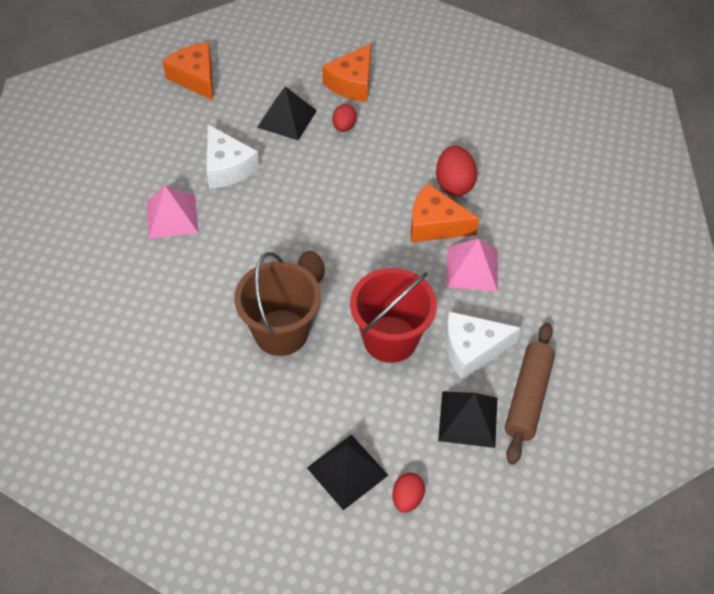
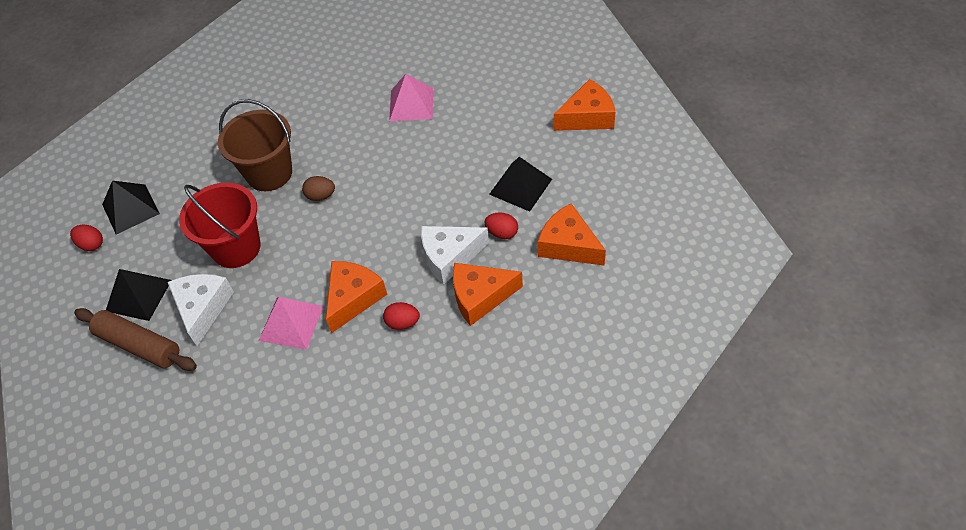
camera: 105 degrees right, 0 degrees up
(227, 167) = (462, 140): white cheese -> white cheese (449, 257)
(416, 135) = (480, 297): none -> orange cheese
(454, 184) = (403, 323): red egg -> red egg, size x0.63

